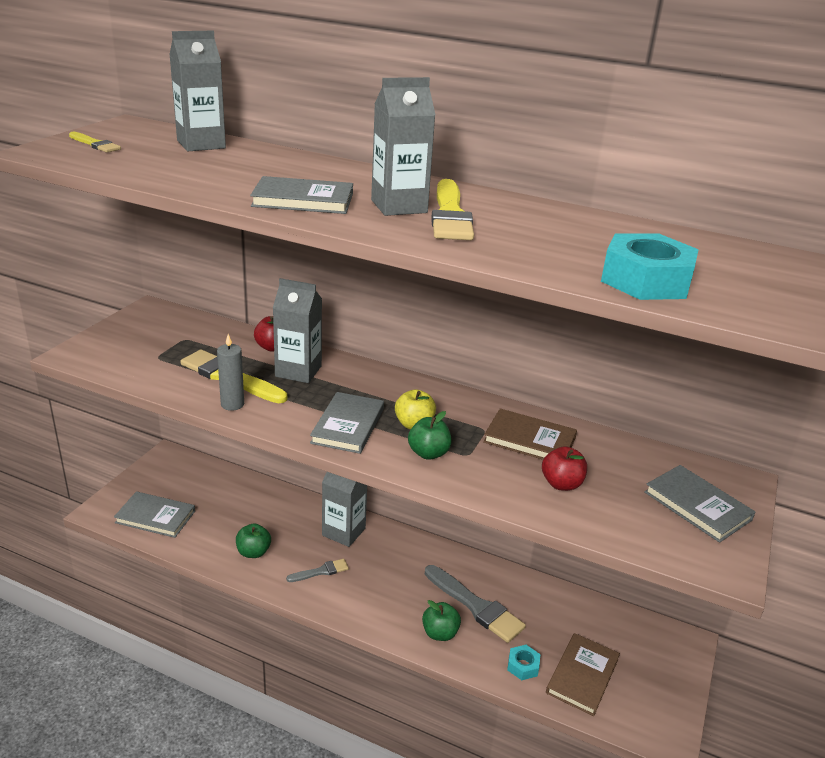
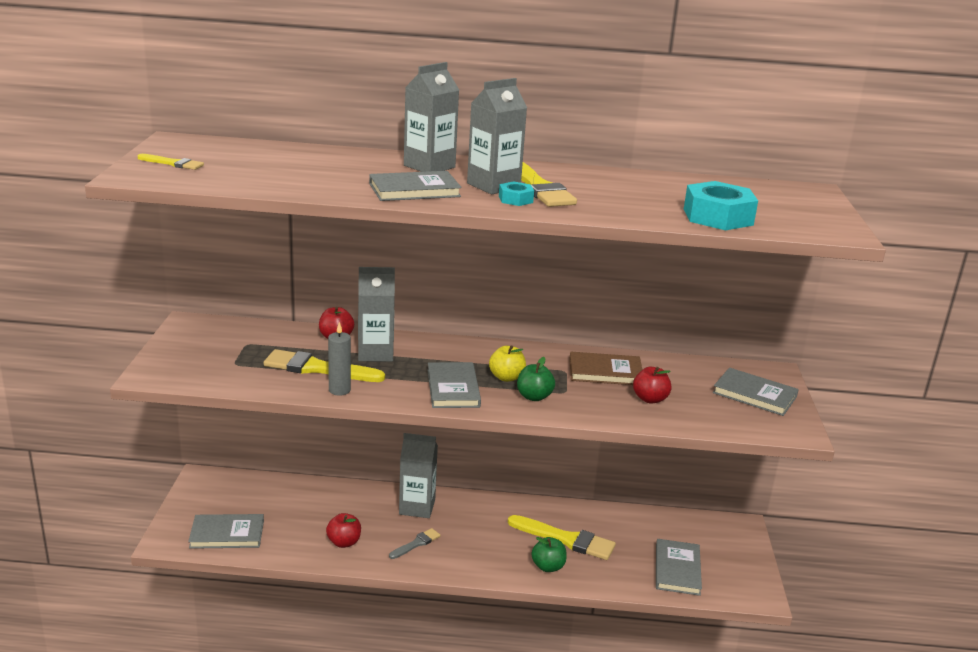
camera: 20 degrees left, 5 degrees down
(201, 144) = (268, 152): grey carton -> grey carton (429, 166)
(253, 552) = (344, 542): green apple -> red apple
(476, 606) = (566, 539): grey brush -> yellow brush
(523, 666) = (628, 574): turquoise nut -> turquoise nut (515, 199)
(582, 676) = (677, 569): brown book -> grey book

